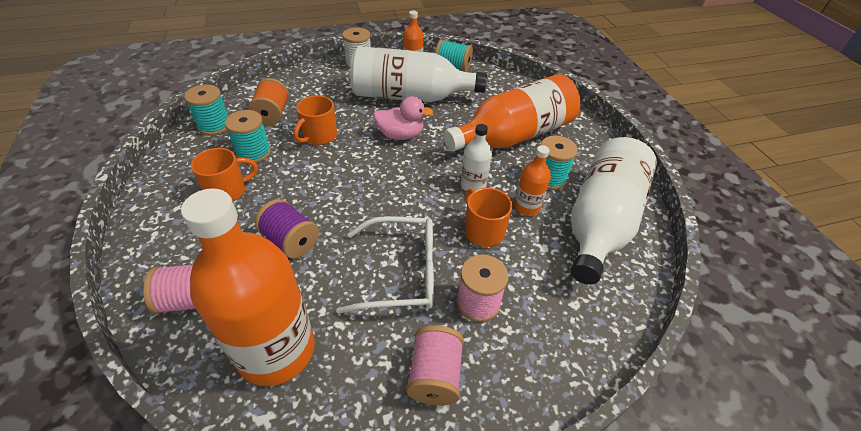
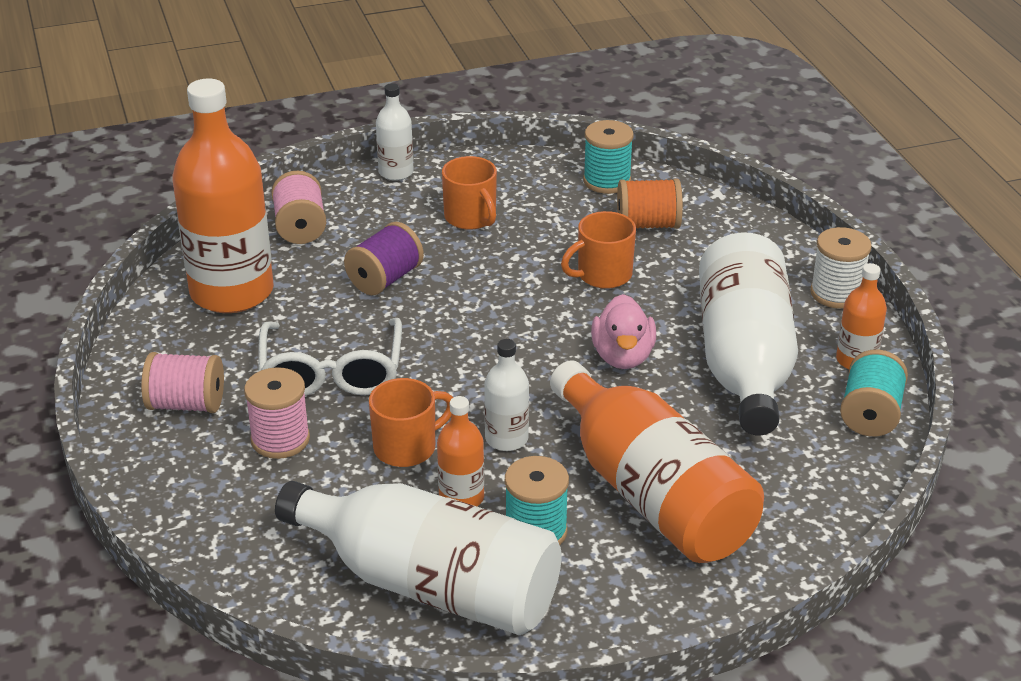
camera: 90 degrees right, 10 degrees down
(137, 233) = (396, 172): none -> white bottle
(254, 153) = (552, 224): turquoise spool -> none
(319, 136) = (602, 275): orange mug -> orange mug turned 60 degrees counterclockwise

